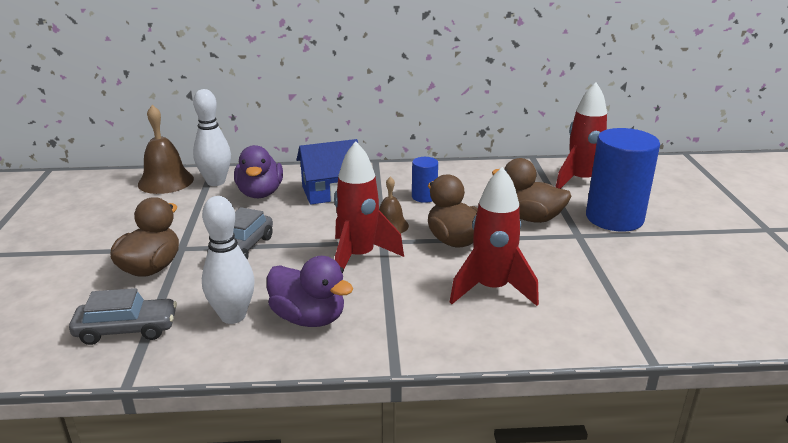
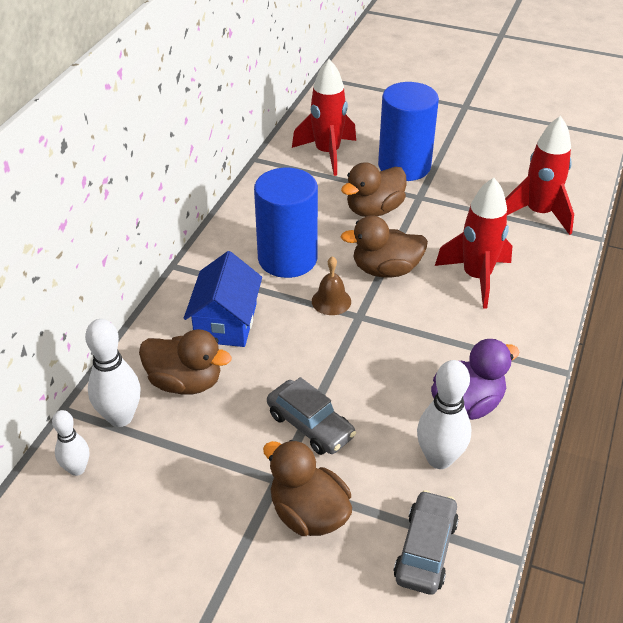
camera: 65 degrees left, 15 degrees up
(166, 181) = (77, 469): brown bell -> white bowling pin
(260, 193) = (185, 382): purple duck -> brown duck
(359, 257) = (380, 341): red rocket -> red rocket (538, 214)
(424, 197) = (287, 259): blue cylinder -> blue cylinder, size x2.09

